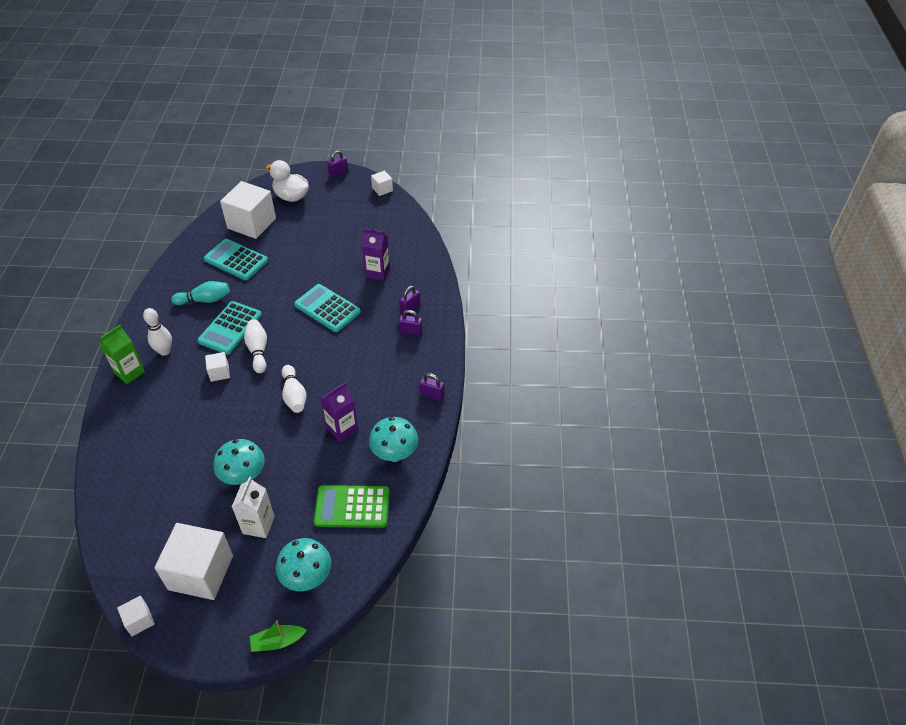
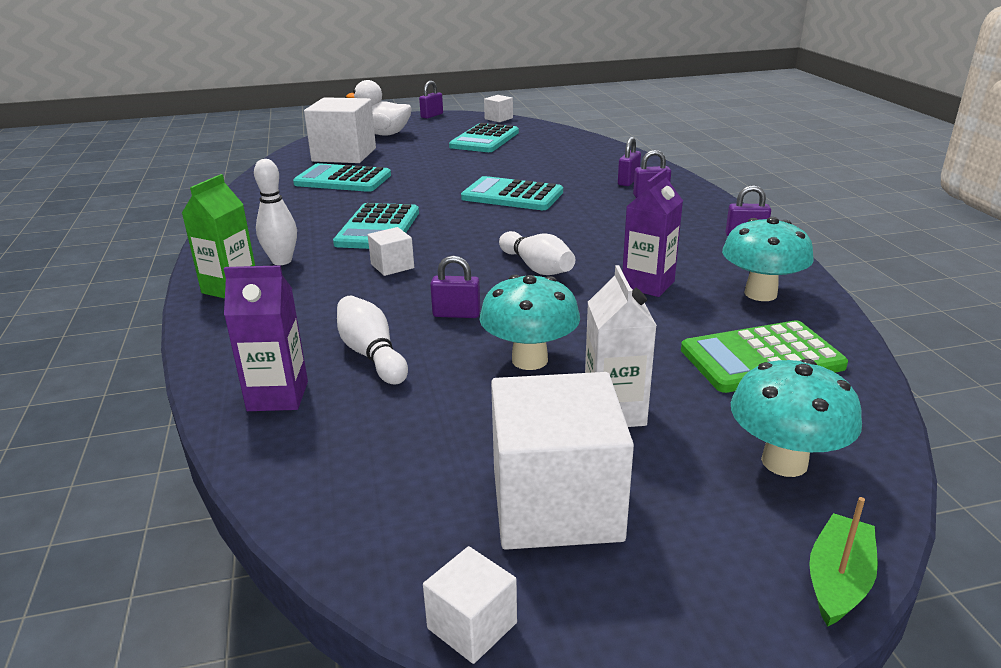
camera: 15 degrees left, 20 degrees down
(204, 300) = (318, 212): turquoise bowling pin -> none
(229, 428) = (456, 314): none -> purple padlock
(258, 351) = (439, 239): white bowling pin -> white bowling pin (372, 355)
(278, 641) = (838, 580): green boat -> green boat turned 150 degrees clockwise
(353, 222) = (484, 139): none -> turquoise calculator
(377, 272) = (553, 164): purple carton -> purple carton (278, 396)

